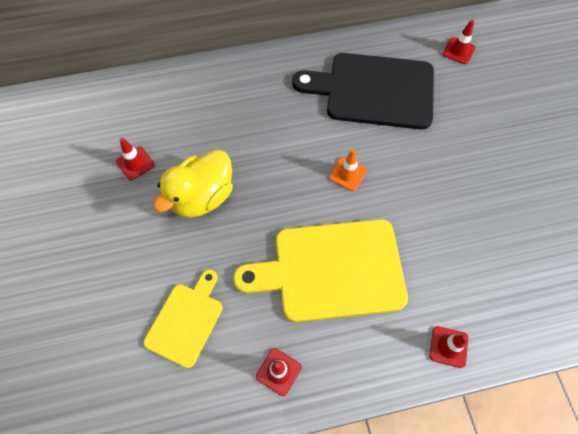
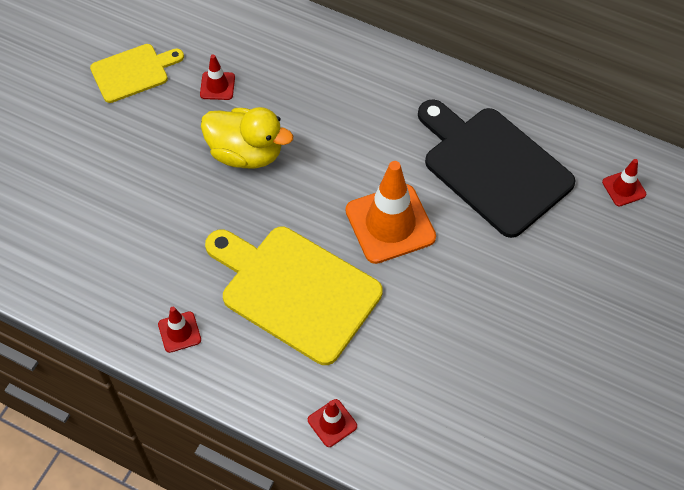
camera: 40 degrees right, 5 degrees down
(186, 320) = (146, 241): yellow cutting board -> yellow cutting board (133, 72)
(202, 197) = (246, 153): yellow duck -> yellow duck turned 150 degrees counterclockwise
(348, 174) = (390, 224): orange traffic cone -> orange traffic cone, size x2.10

